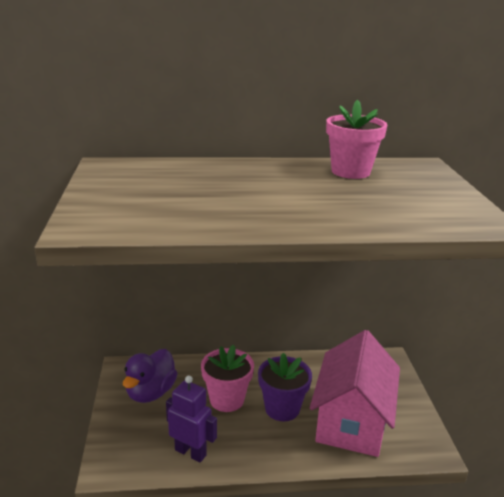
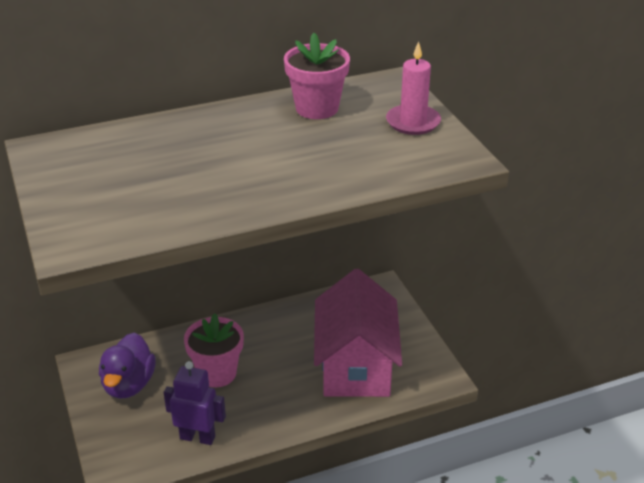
camera: 15 degrees left, 10 degrees up
(282, 408) = (280, 369): purple flower pot -> none
(439, 191) = (413, 122): none -> pink candle

